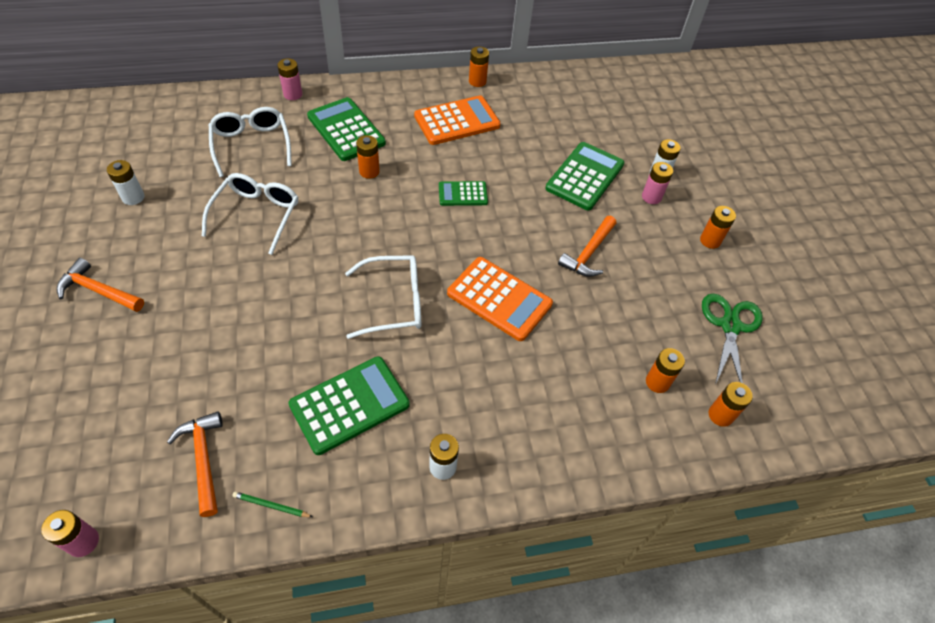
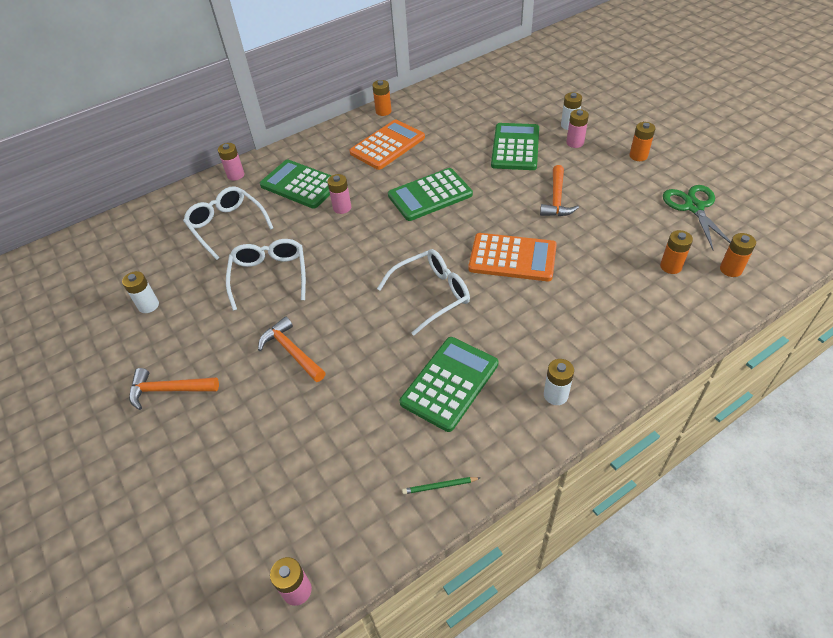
camera: 15 degrees left, 5 degrees down
(203, 459) = (356, 478): orange hammer -> orange hammer (291, 351)
(369, 171) = (342, 208): orange battery -> pink battery
(463, 194) = (430, 195): green calculator -> green calculator, size x1.73

